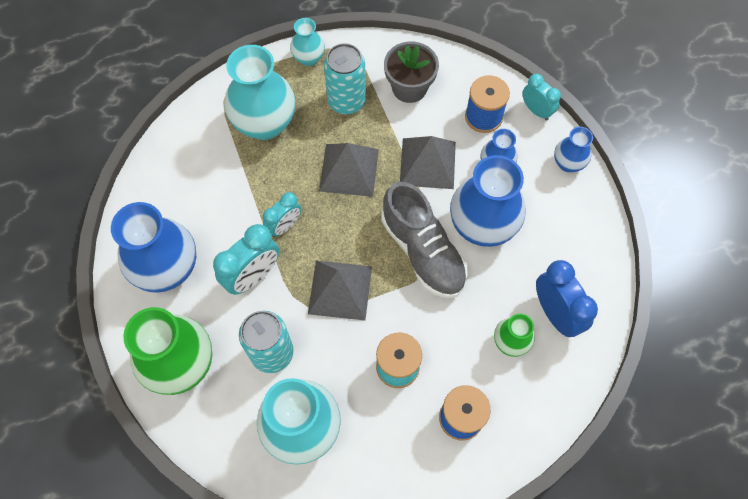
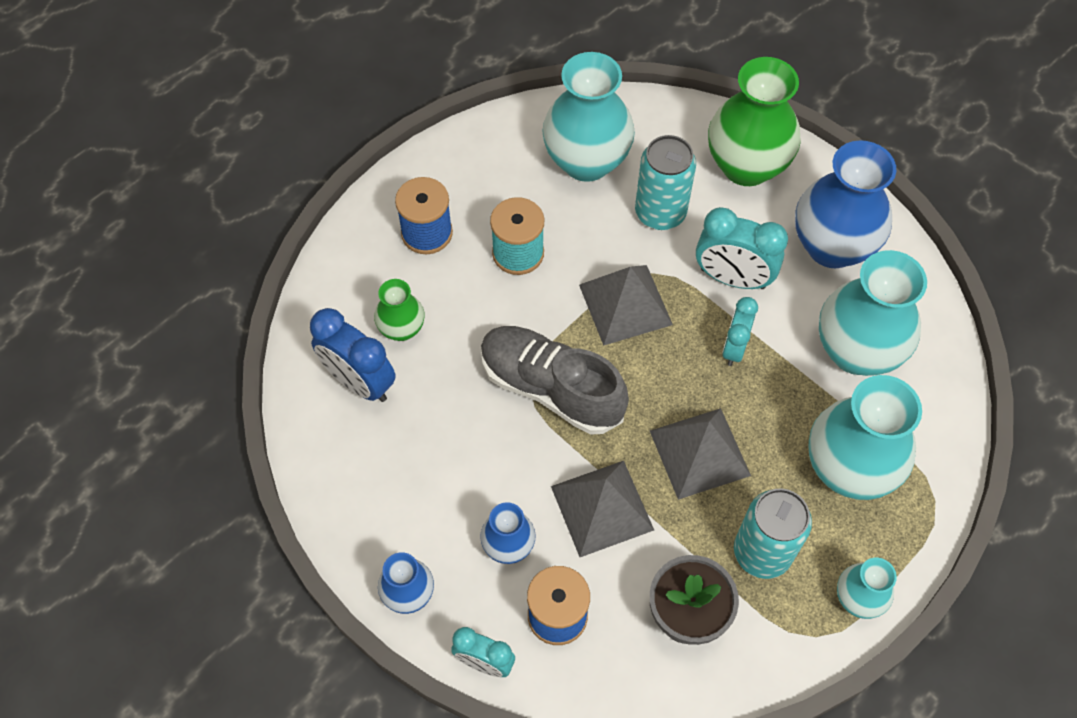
camera: 155 degrees right, 5 degrees down
(207, 189) = (856, 351): none -> turquoise vase
(253, 276) = (732, 278): turquoise clock -> turquoise clock turned 90 degrees counterclockwise
(482, 226) = (491, 452): blue vase -> none

